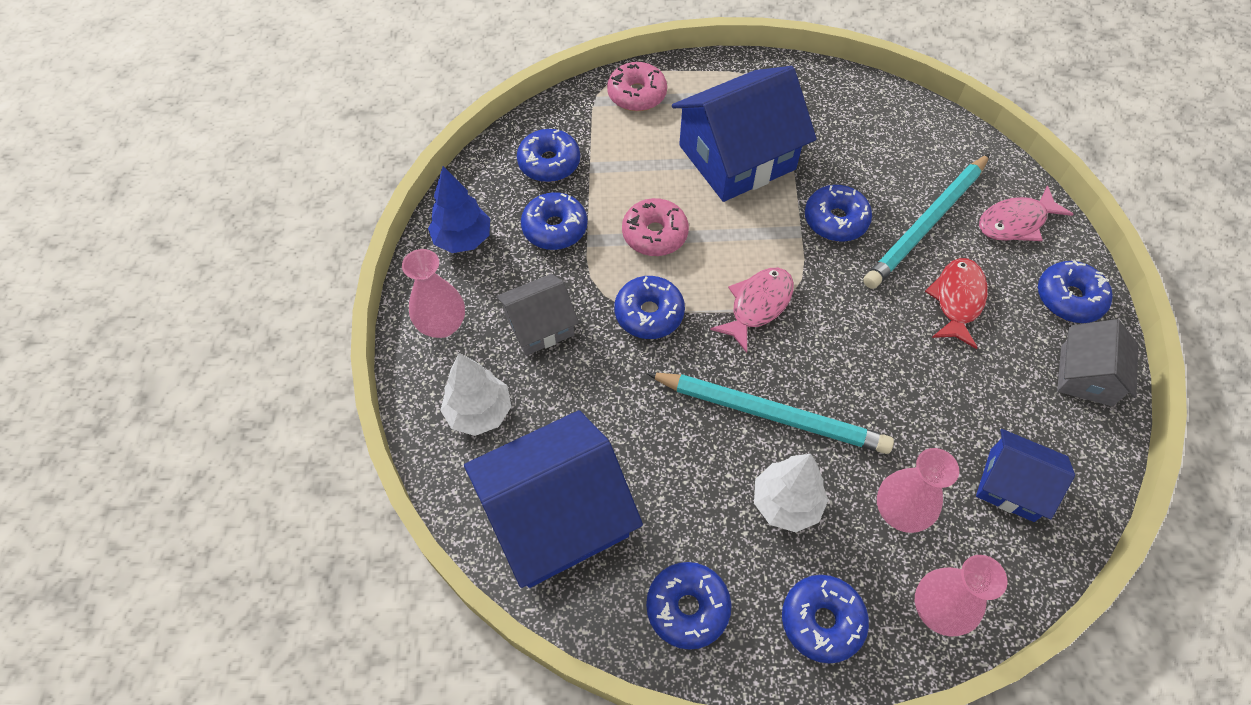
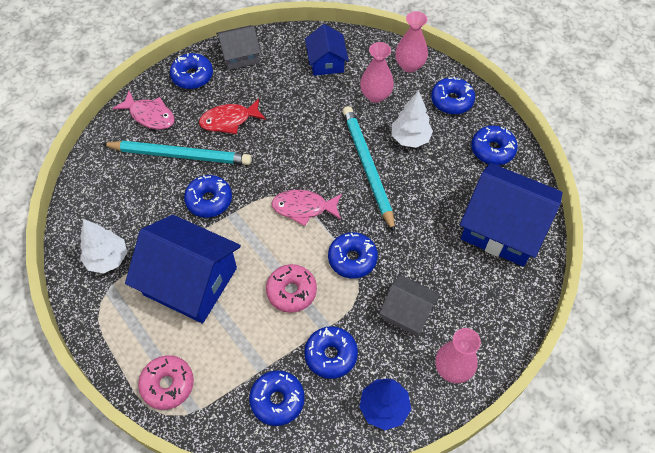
camera: 125 degrees left, 0 degrees up
(479, 412) = (485, 304): white tree -> white tree (107, 259)

